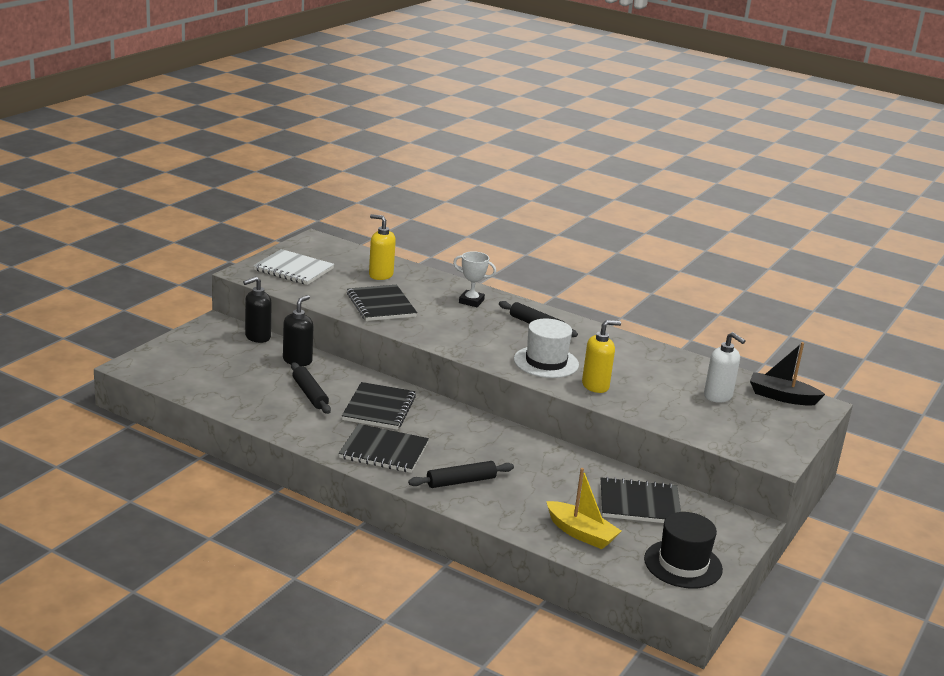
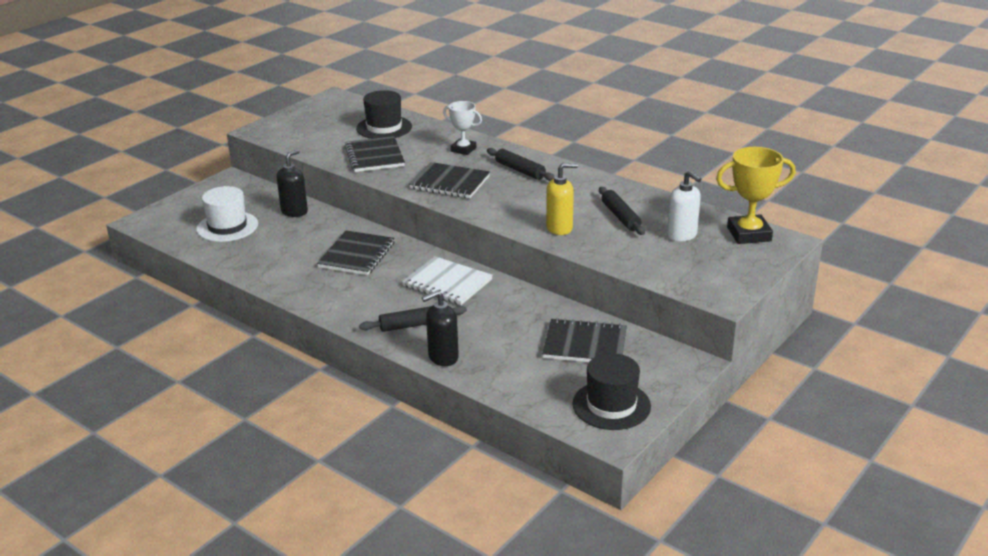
camera: 10 degrees right, 5 degrees up
(257, 337) = (264, 190): black soap dispenser -> black soap dispenser (443, 357)
(293, 269) = (303, 126): white notebook -> white notebook (447, 283)
(310, 394) = (296, 243): black rolling pin -> black rolling pin (620, 217)
(380, 275) = (384, 128): yellow soap dispenser -> black hat
(384, 451) = (348, 296): black notebook -> black notebook (450, 183)
(546, 362) = (517, 206): white hat -> white hat (227, 227)
(581, 533) = (517, 375): yellow boat -> none
(781, 397) = (749, 234): black boat -> yellow trophy

